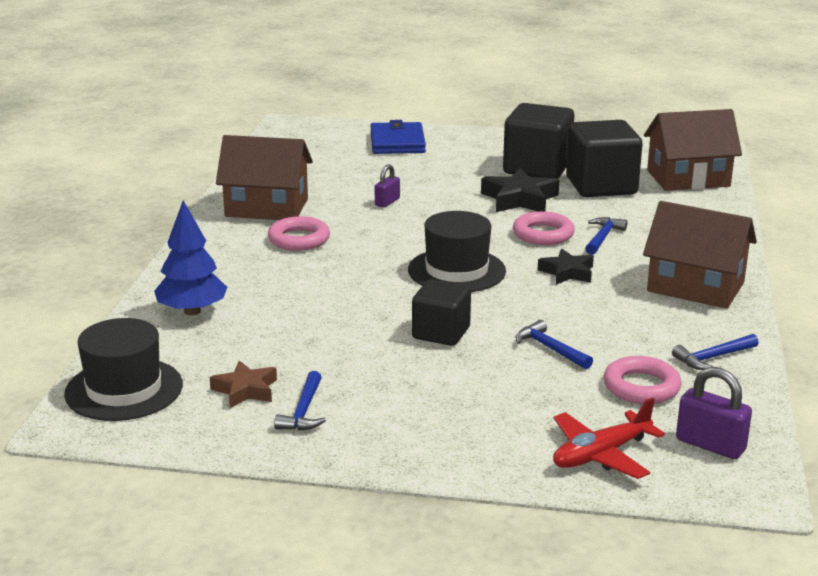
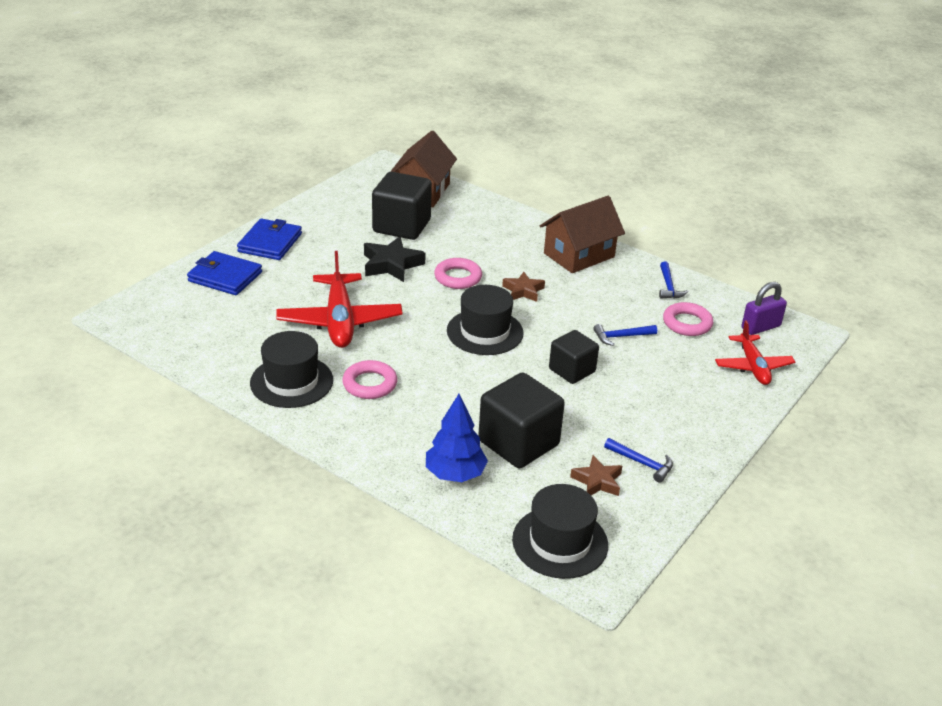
camera: 65 degrees left, 10 degrees up
(266, 207) = (291, 381): brown house -> black hat
(387, 202) = (339, 321): purple padlock -> red plane
(479, 143) = (270, 243): none -> blue wallet
(537, 168) = (344, 237): black cube -> black cube (518, 443)
(567, 272) = (523, 291): black star -> brown star
(603, 237) = (483, 258): blue hammer -> none

